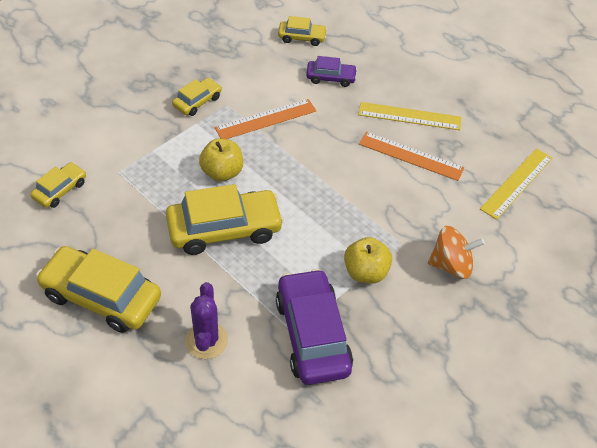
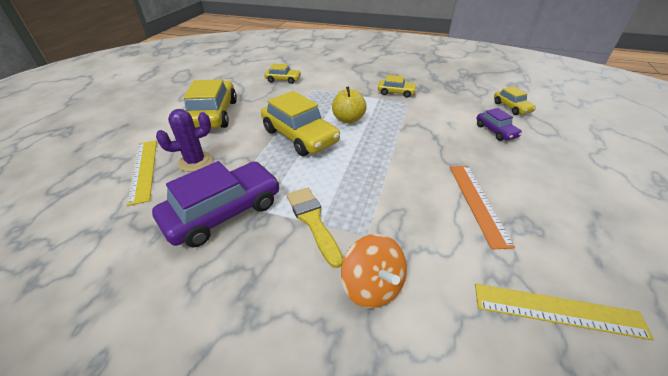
camera: 65 degrees right, 10 degrees down
(266, 119) = (415, 119): orange ruler -> none
(365, 272) = (313, 221): yellow apple -> yellow brush
(409, 116) = (522, 185): yellow ruler -> yellow ruler (144, 169)

